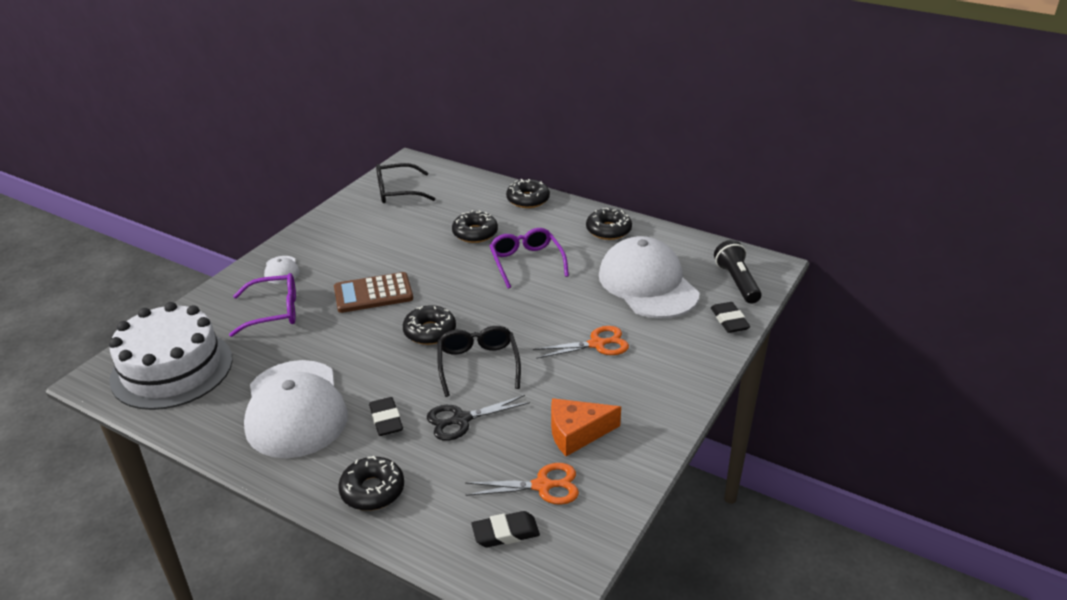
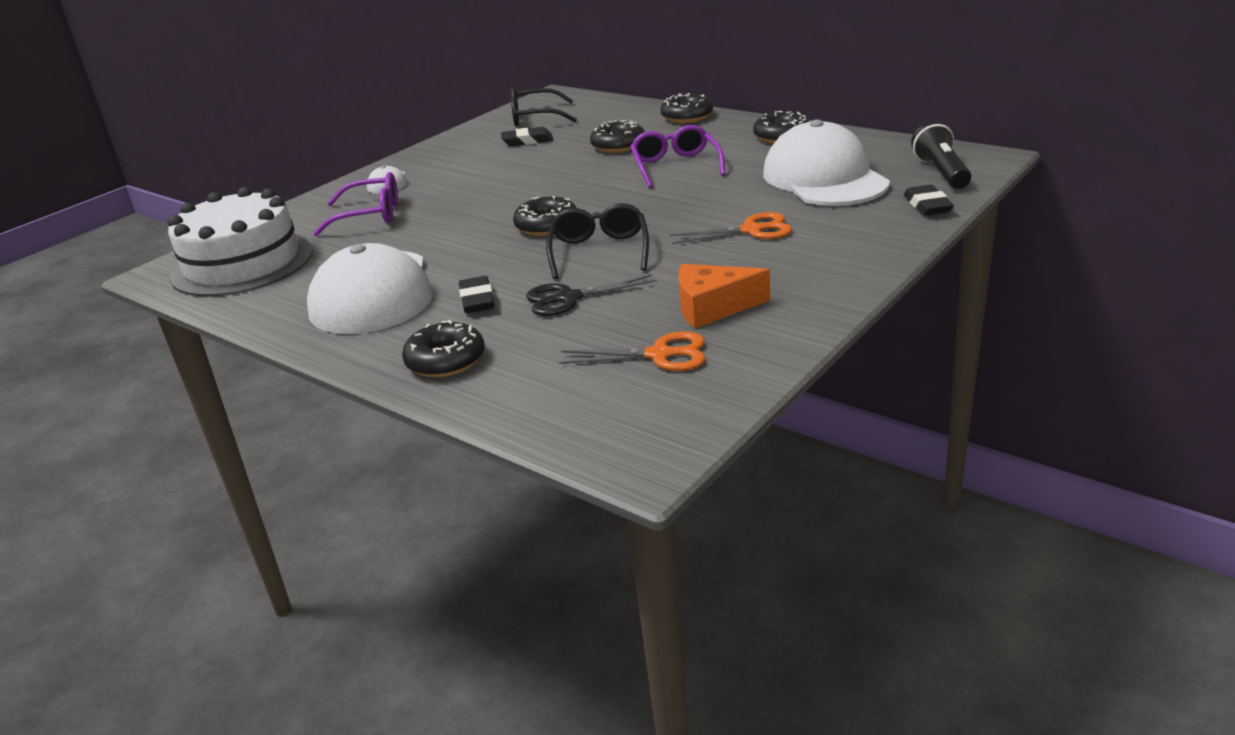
camera: 10 degrees right, 5 degrees down
(373, 294) = (487, 197): brown calculator -> none
(505, 533) = (603, 398): black eraser -> black eraser (527, 141)

